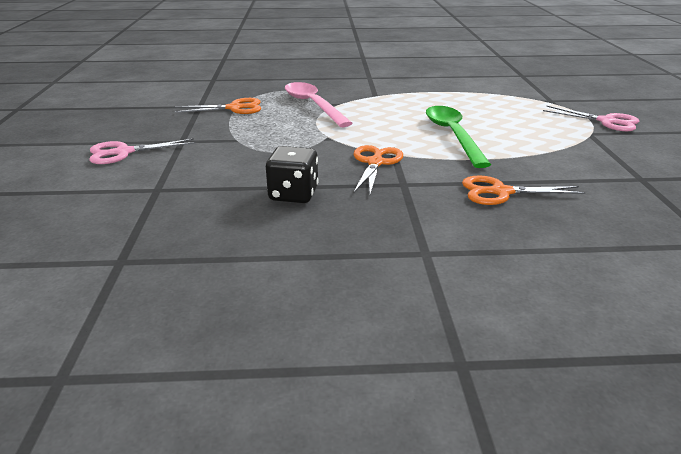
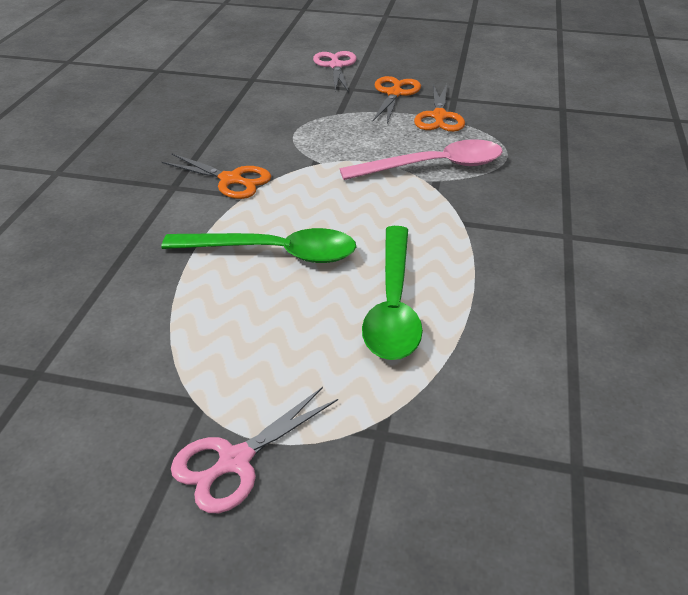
camera: 105 degrees right, 10 degrees up
(293, 194) = (197, 130): black dice -> none
(466, 104) = (393, 305): none -> green spoon
(501, 192) = (106, 240): orange scissors -> orange scissors (394, 93)

